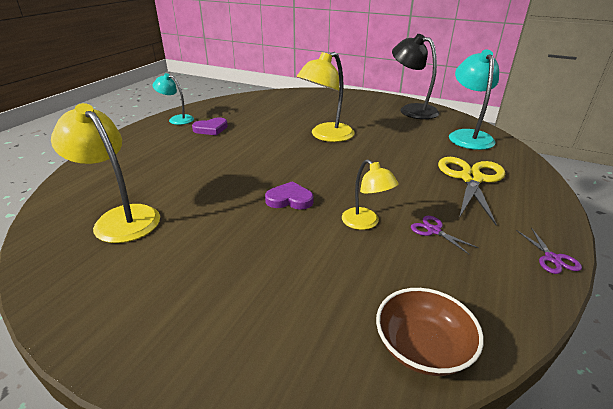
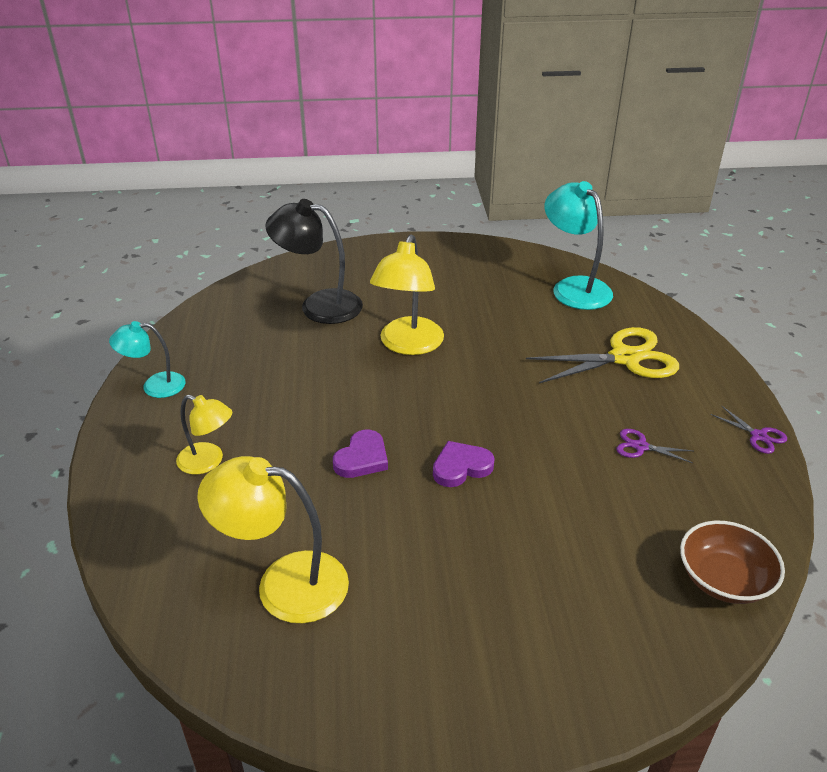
camera: 30 degrees left, 5 degrees up
(211, 129) = (233, 387): purple heart -> purple heart (362, 458)
(365, 223) = (569, 465): yellow lamp -> yellow lamp (208, 462)
(412, 110) = (475, 258): black lamp -> black lamp (319, 305)
(471, 179) = (624, 358): yellow scissors -> yellow scissors turned 90 degrees clockwise

